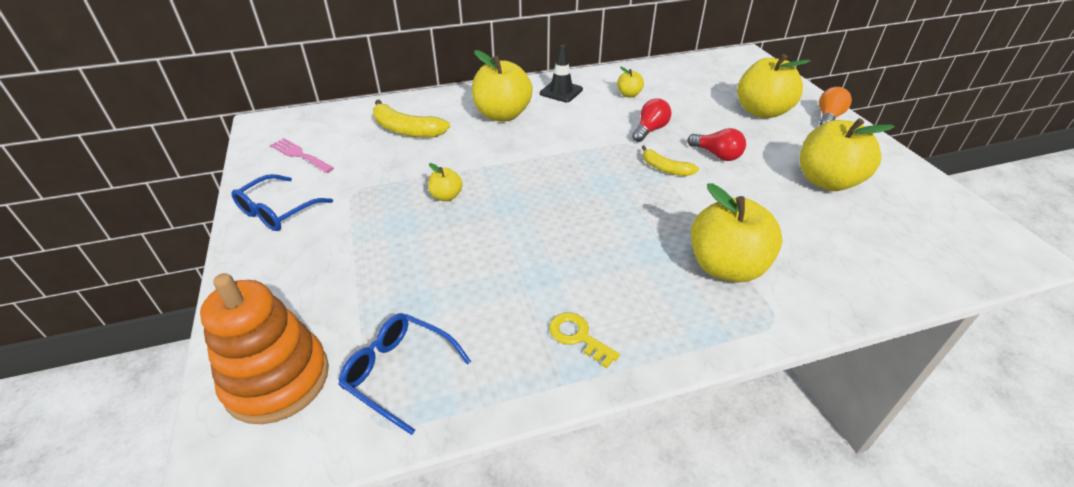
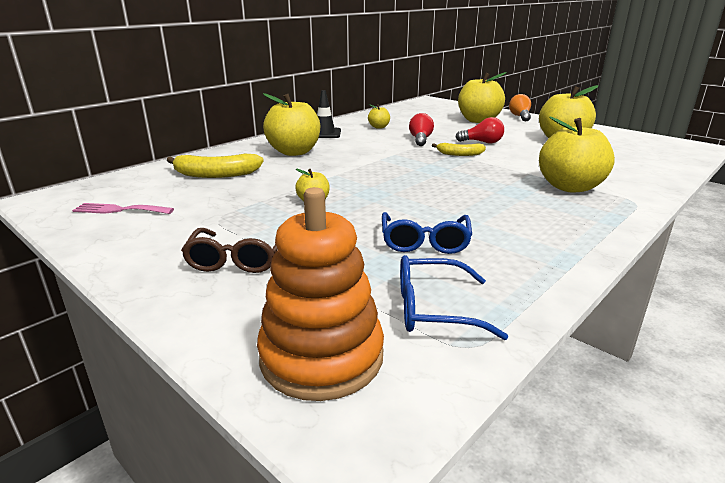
camera: 30 degrees left, 15 degrees down
(277, 211) = (147, 250): blue glasses -> blue glasses (425, 242)
(322, 249) = (237, 259): none -> brown glasses
(578, 337) = (536, 244): yellow key -> none

